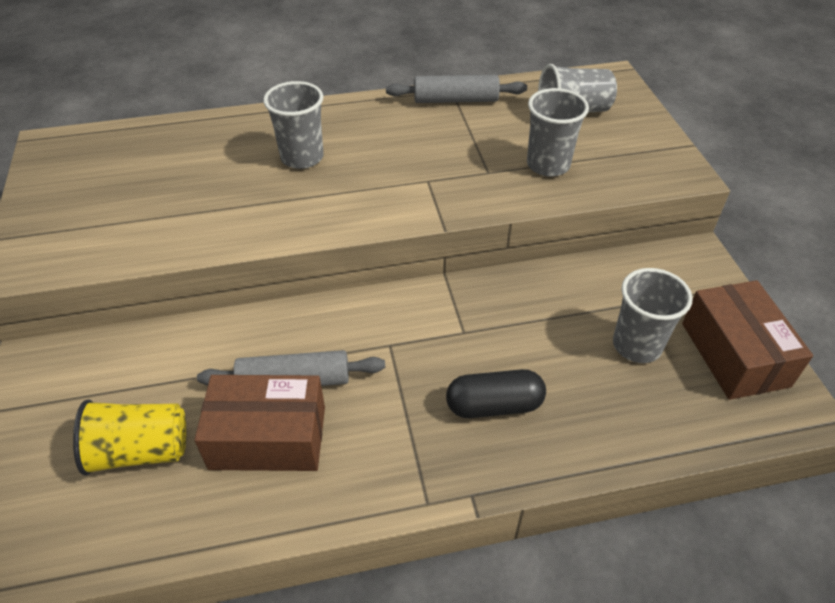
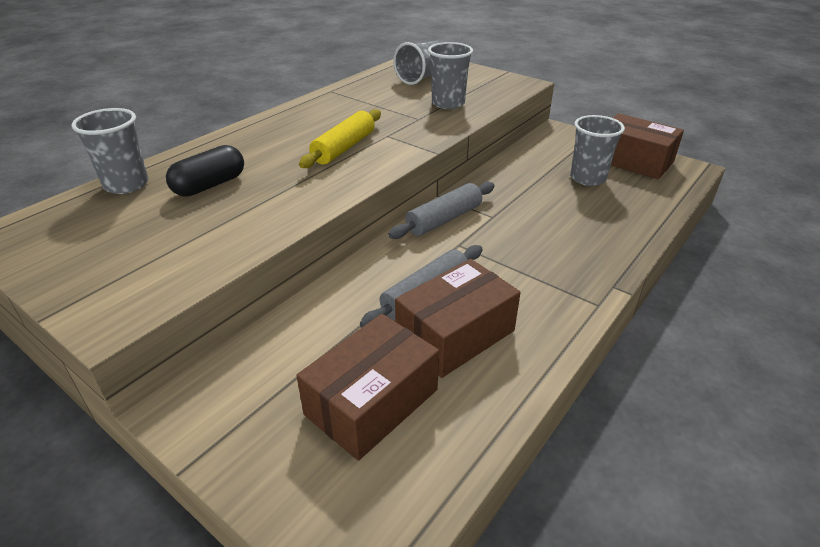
camera: 40 degrees left, 10 degrees down
(140, 451) = (371, 402): yellow cup -> brown box
(302, 157) = (276, 156): grey cup -> grey cup (126, 185)
(368, 177) = (344, 148): none -> yellow rolling pin
(455, 100) = (341, 94): grey rolling pin -> grey rolling pin (444, 219)
(494, 405) = (561, 240): black capsule -> black capsule (210, 185)

